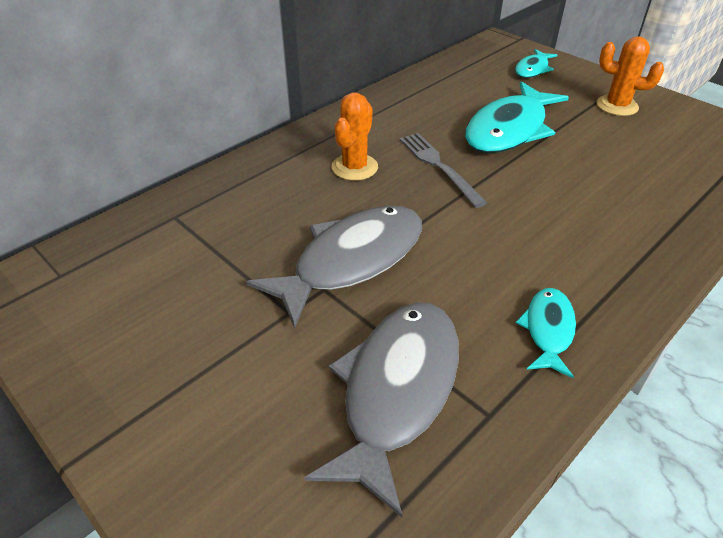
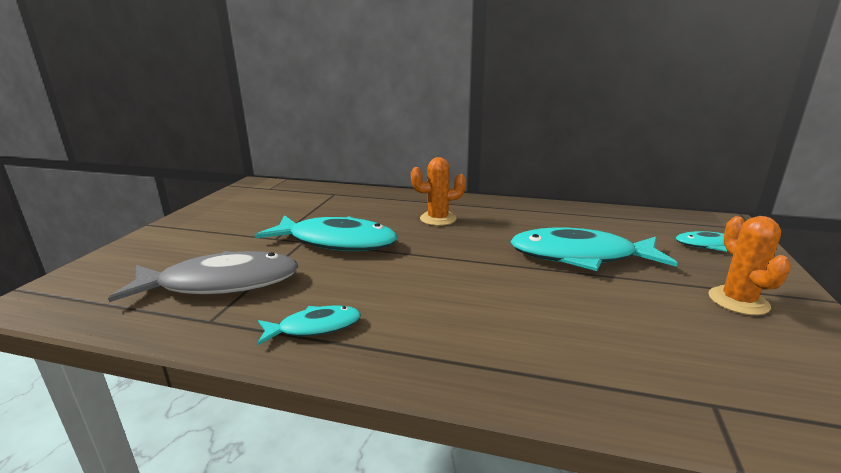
camera: 60 degrees right, 20 degrees down
(352, 261) = (336, 242): grey fish -> turquoise fish
(439, 166) = (479, 242): grey fork -> none

